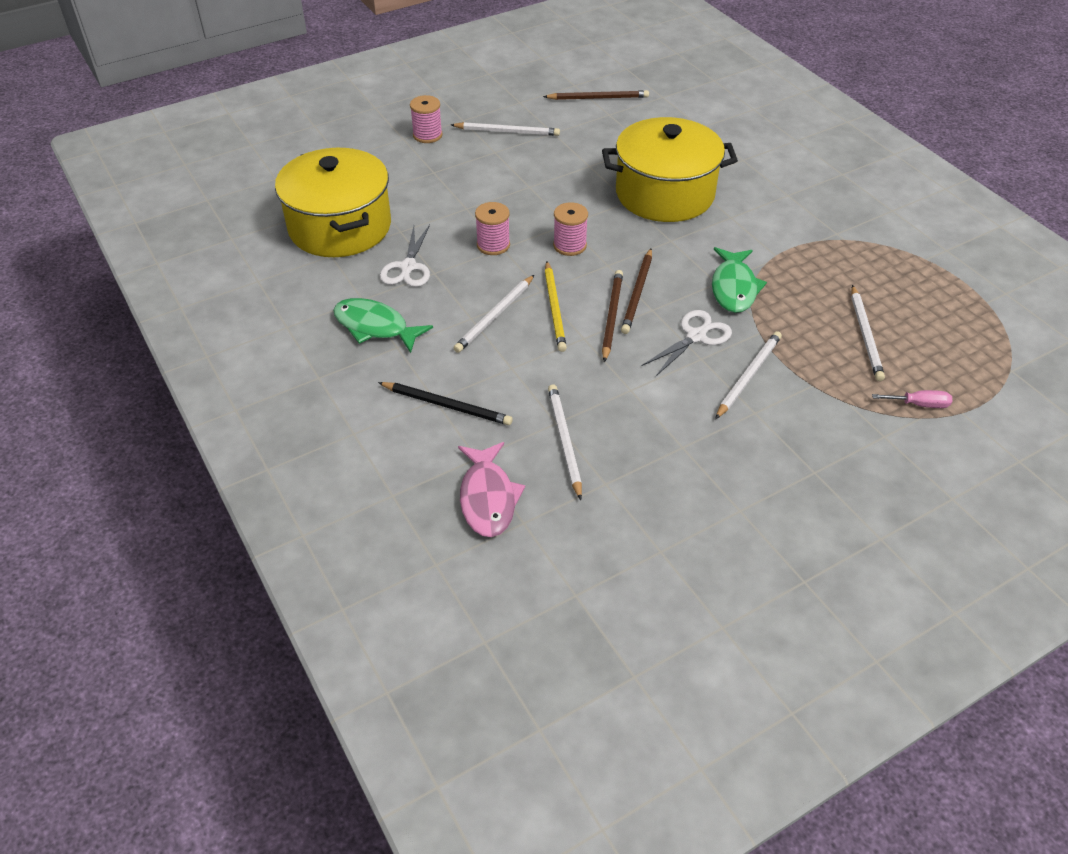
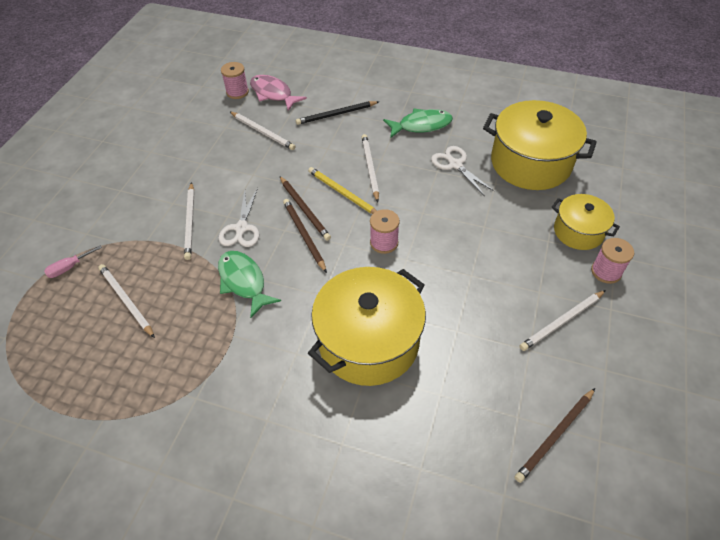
camera: 140 degrees right, 5 degrees up
(400, 164) = (578, 231): none -> yellow pot
(493, 245) = (430, 210): pink spool -> pink spool (237, 92)

